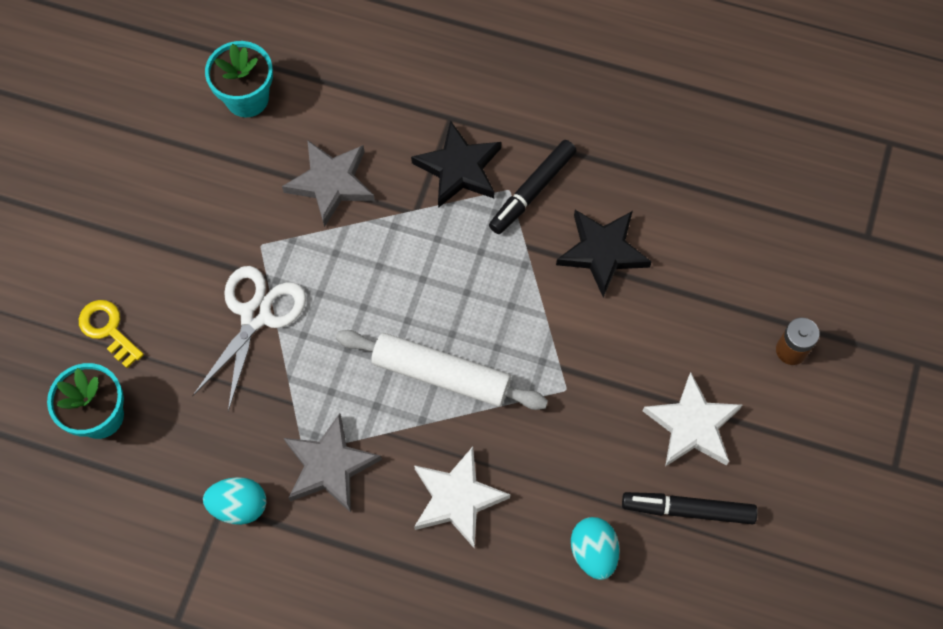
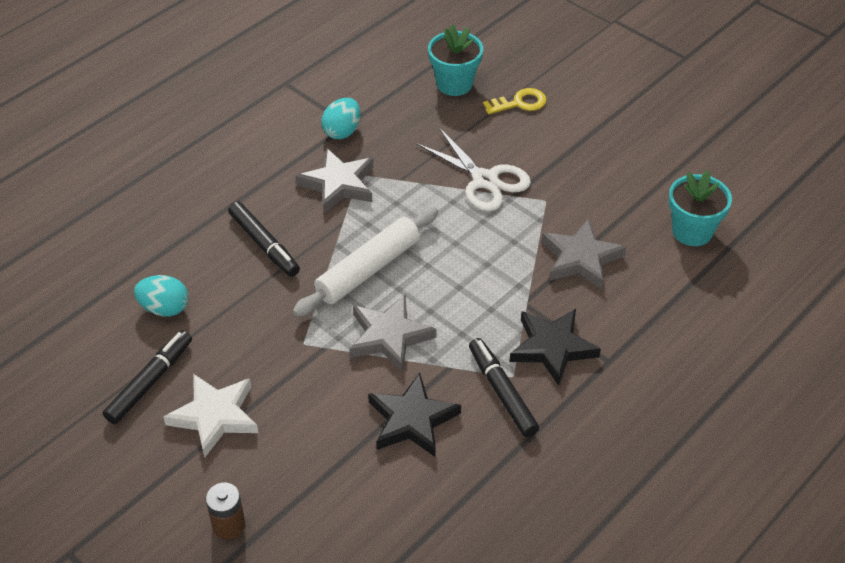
camera: 115 degrees right, 20 degrees down
(457, 498) = (264, 244): white star -> black marker
(517, 315) = (389, 336): none -> grey star

